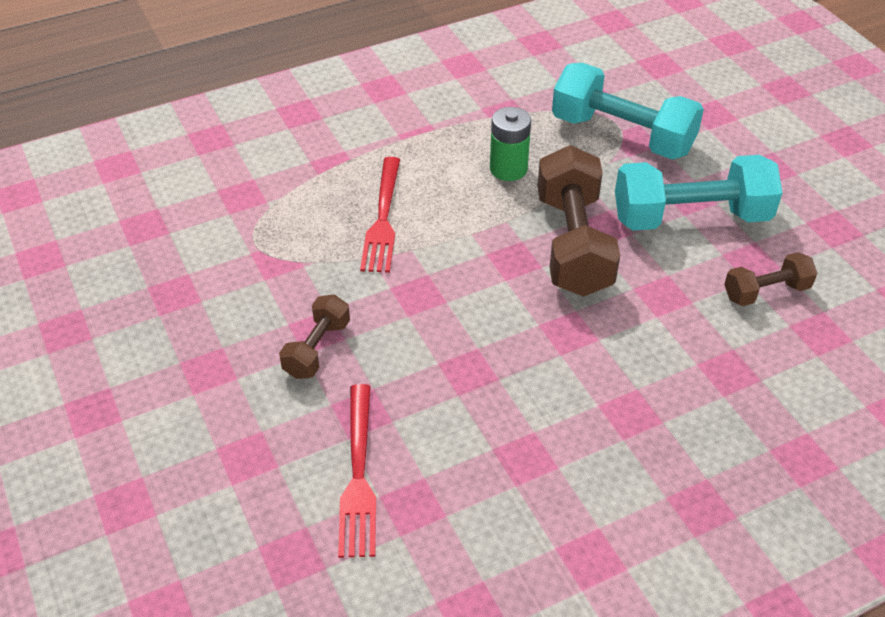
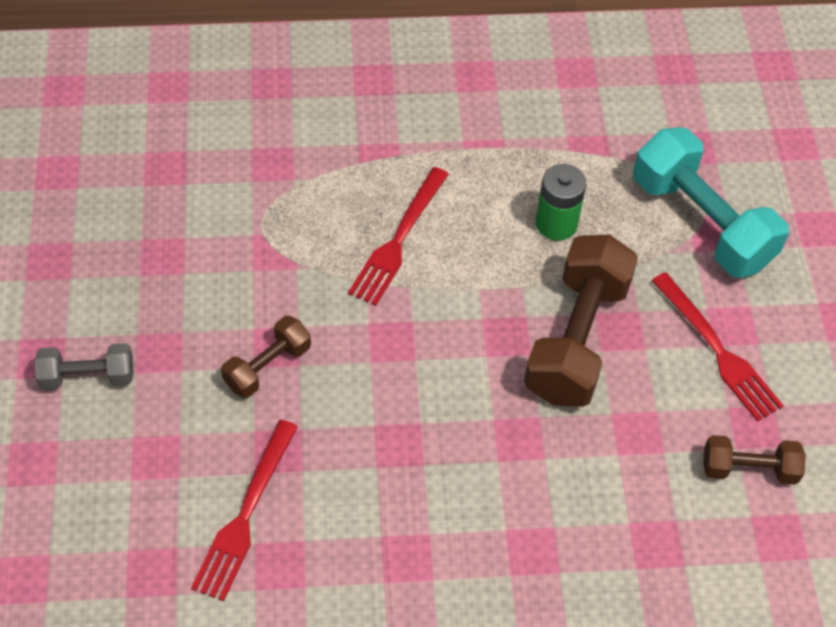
camera: 20 degrees right, 10 degrees up
(148, 412) = (88, 377): none -> grey dumbbell
(690, 218) = (719, 352): turquoise dumbbell -> red fork

